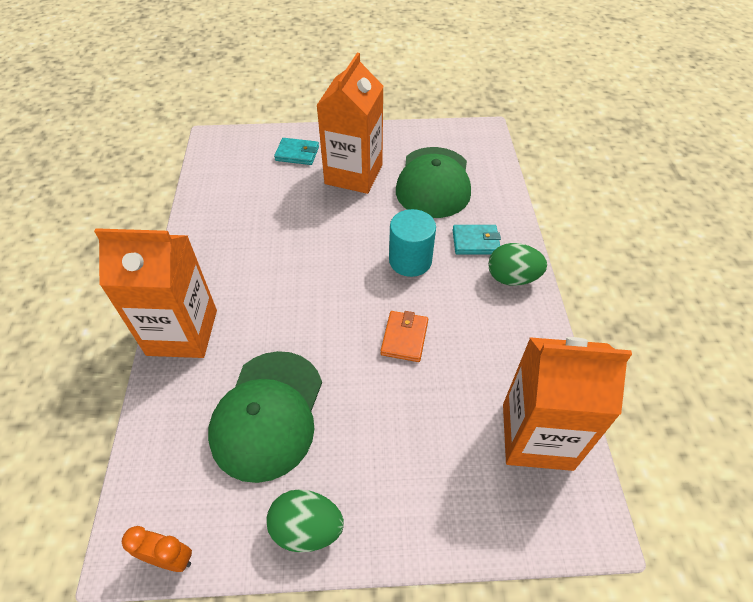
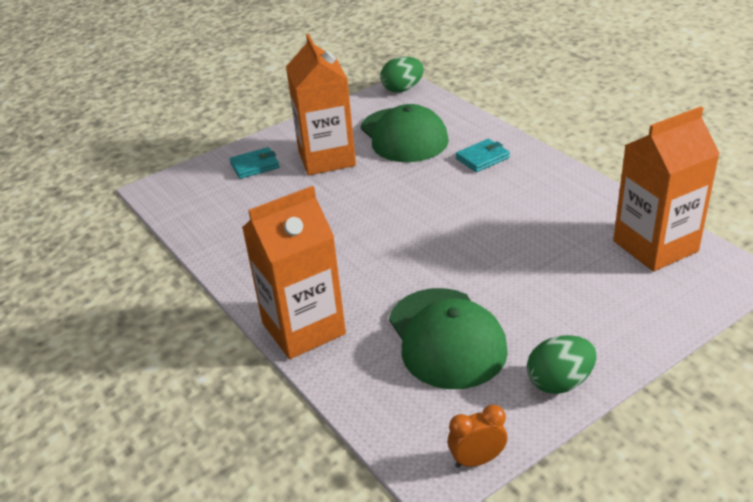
camera: 30 degrees left, 15 degrees down
(404, 338) = (497, 240): orange wallet -> none
(410, 260) = (444, 192): turquoise cylinder -> none
(512, 278) = (535, 167): green egg -> green egg (402, 89)

